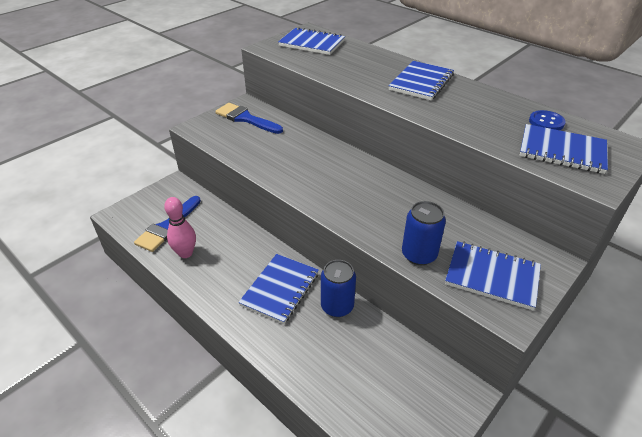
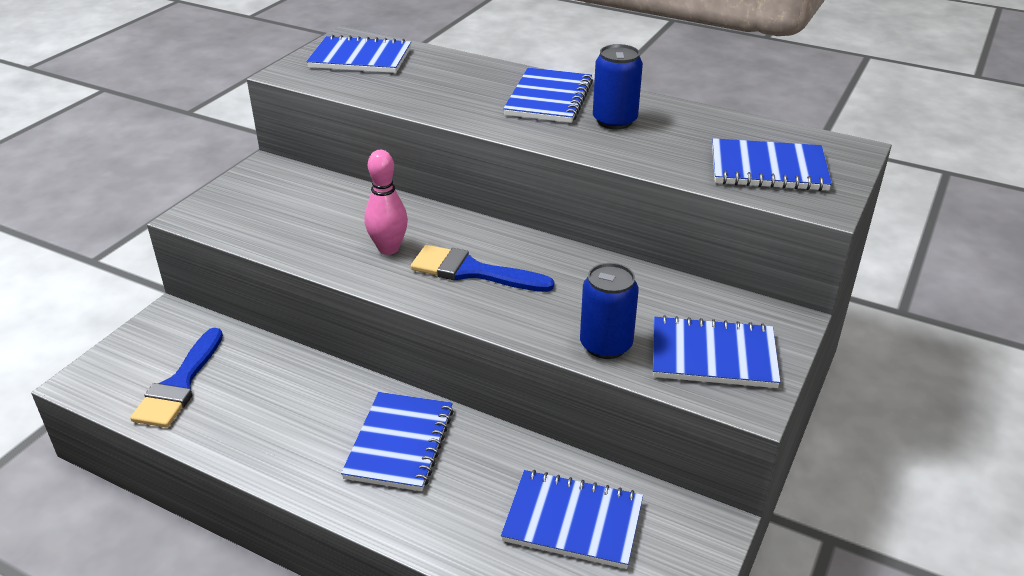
camera: 15 degrees left, 5 degrees down
(185, 253) = (226, 419): pink bowling pin -> pink bowling pin (388, 248)
(246, 119) = (274, 190): blue brush -> blue brush (472, 271)
(337, 306) = (495, 450): blue can -> blue can (614, 121)
(373, 366) = (573, 521): none -> blue notebook
(546, 122) = (738, 133): blue button -> none

